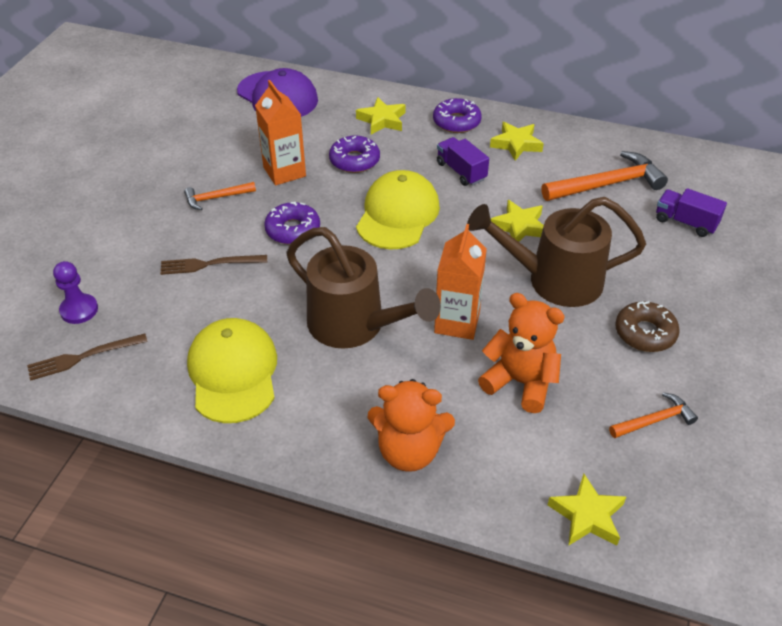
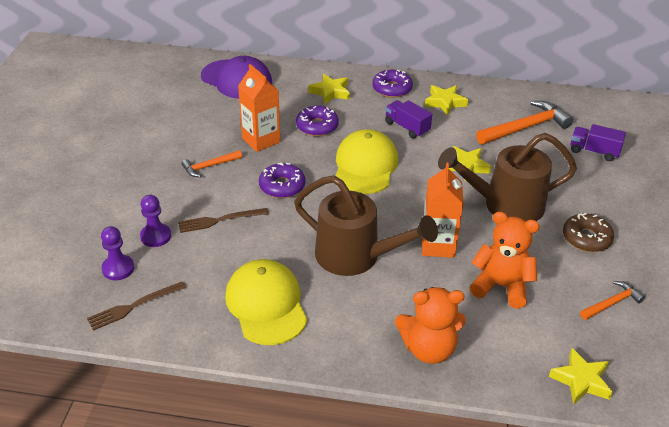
camera: 10 degrees left, 5 degrees down
(132, 276) = (155, 236): none -> purple pawn

